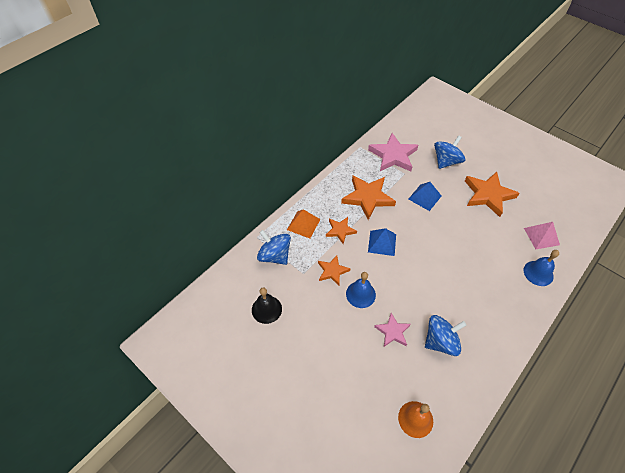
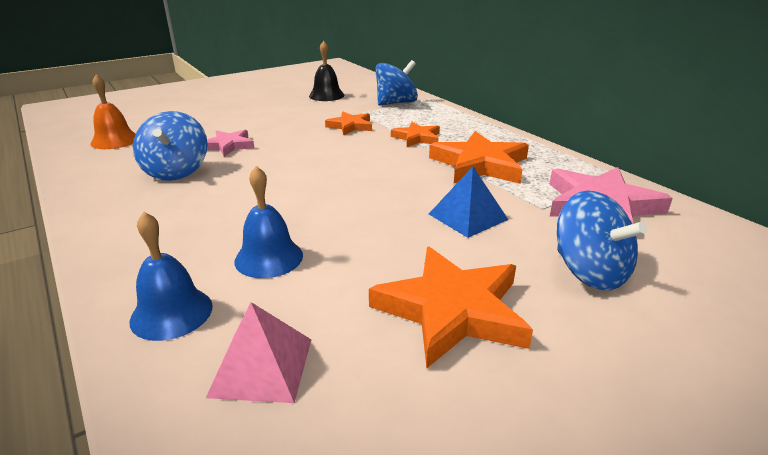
camera: 105 degrees right, 25 degrees down
(303, 224) = (439, 119): orange pyramid -> none
(360, 294) = (301, 136): blue bell -> blue bell (269, 258)
(382, 243) = (377, 161): blue pyramid -> none

